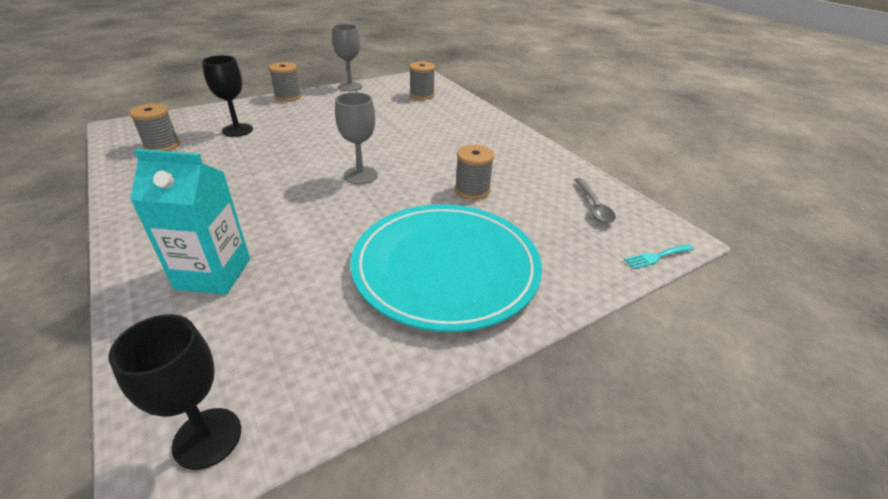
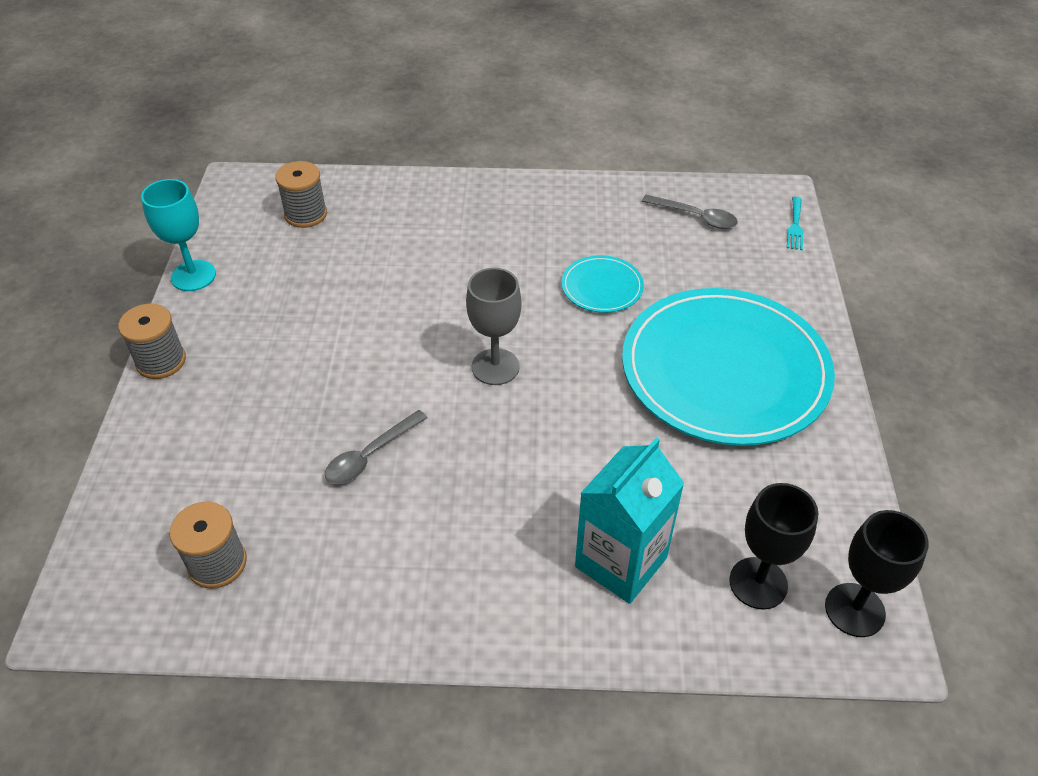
camera: 55 degrees left, 10 degrees up
(237, 130) = (241, 457): black goblet -> black goblet (758, 583)
(259, 160) = (370, 455): none -> grey spoon
(350, 86) = (193, 276): grey goblet -> turquoise goblet
(472, 190) = (602, 287): grey spool -> turquoise plate

